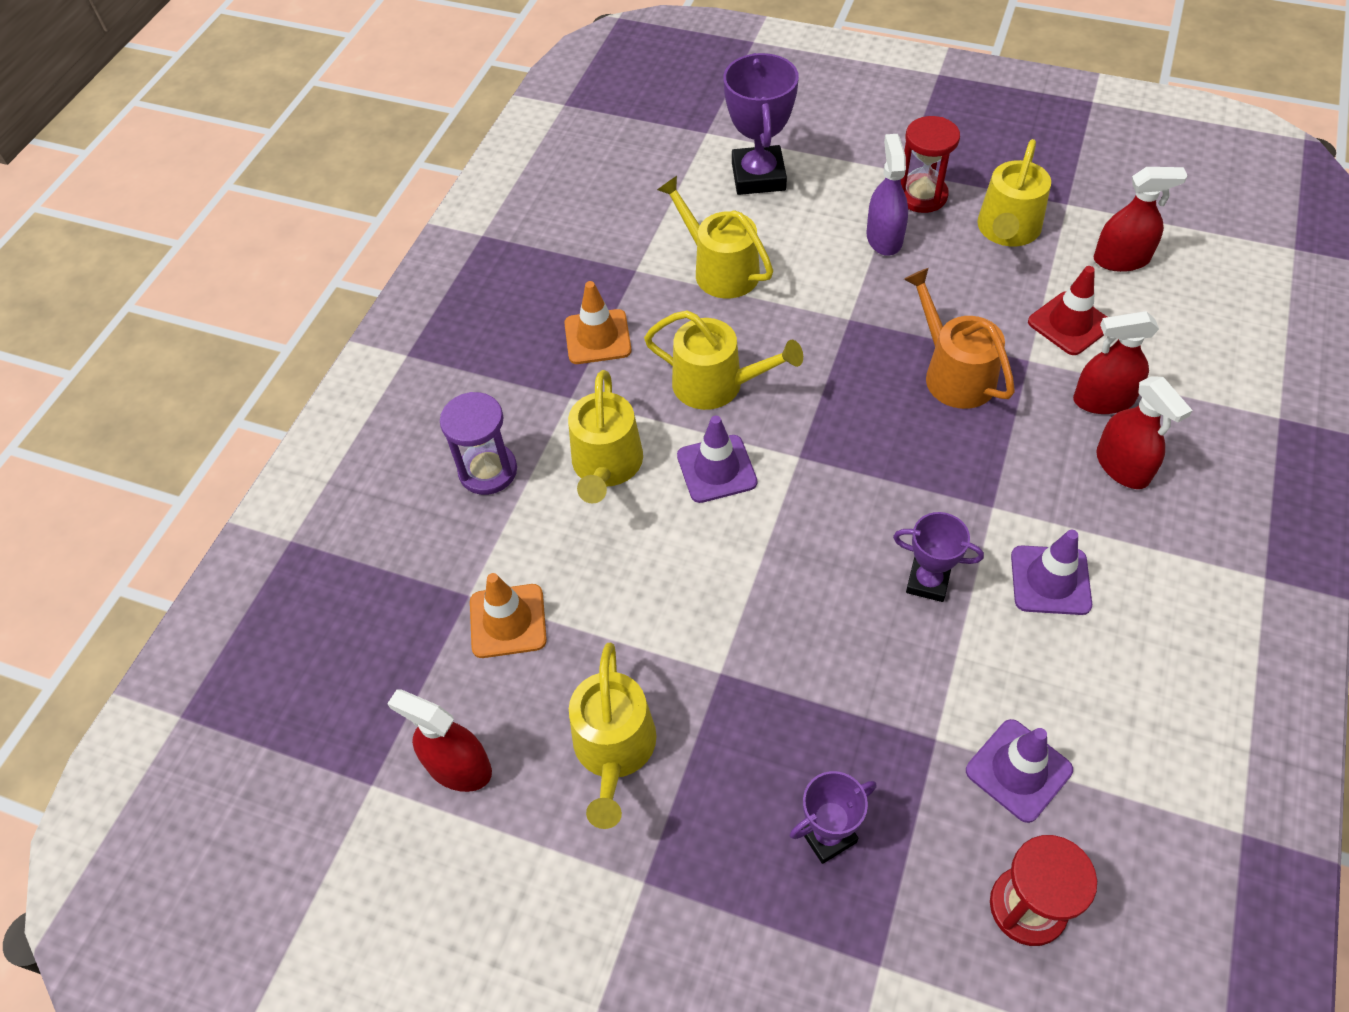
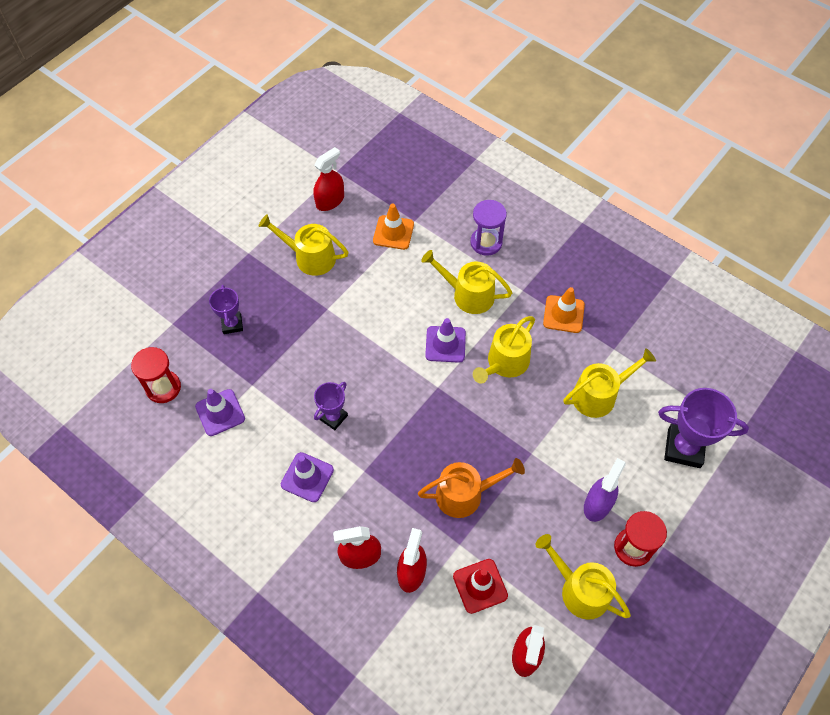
camera: 105 degrees right, 5 degrees up
(884, 238) = (597, 504): purple spray bottle -> purple spray bottle turned 75 degrees counterclockwise

